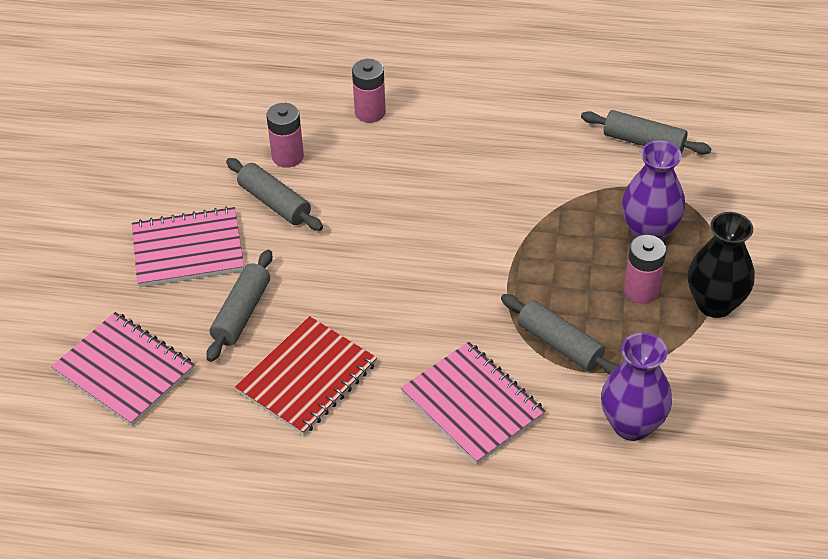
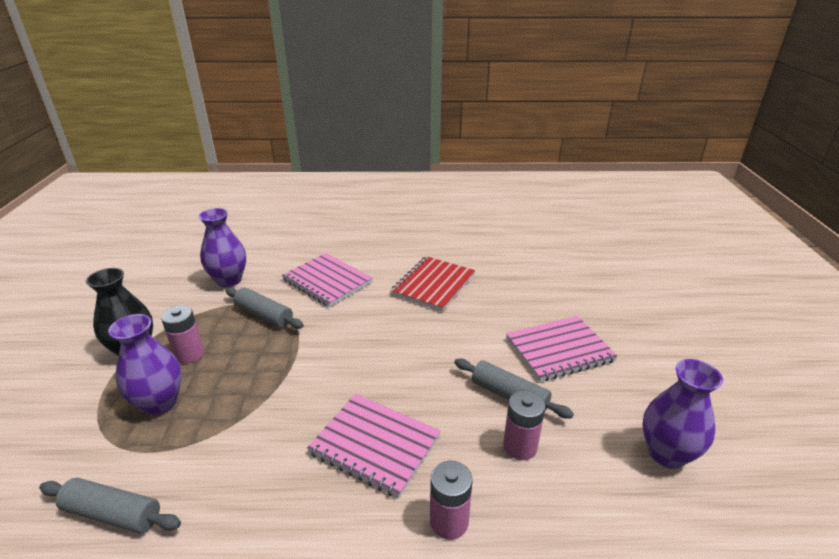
camera: 170 degrees right, 15 degrees down
(124, 371) = (549, 279): pink notebook -> pink notebook (375, 445)
(159, 138) = (666, 453): none -> purple vase
(242, 313) = (493, 313): grey rolling pin -> none

